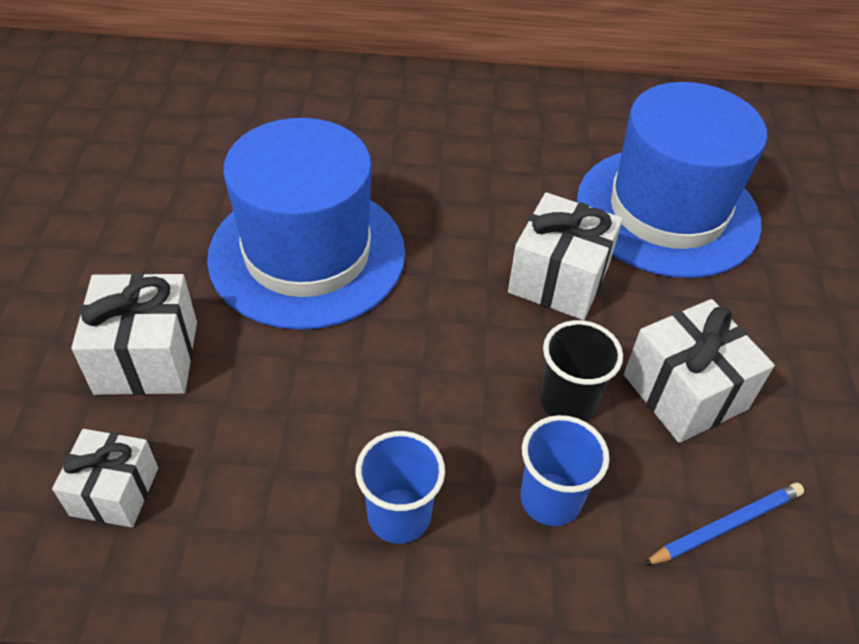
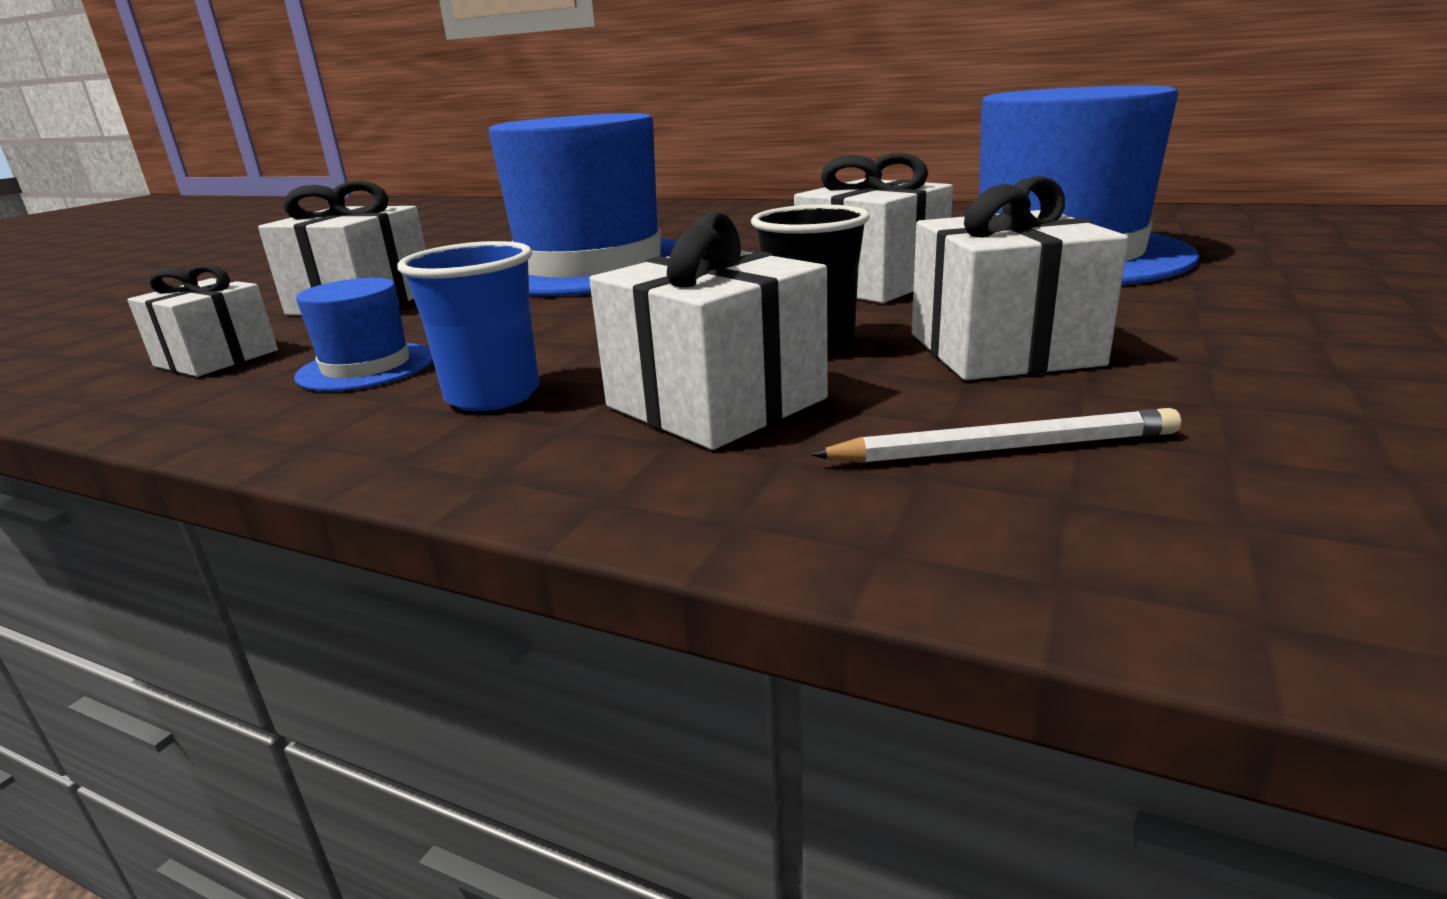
camera: 25 degrees right, 25 degrees down
(265, 486) = (366, 367): none -> blue hat
(550, 499) = (715, 402): blue cup -> white gift
(725, 526) = (1003, 449): blue pencil -> white pencil

